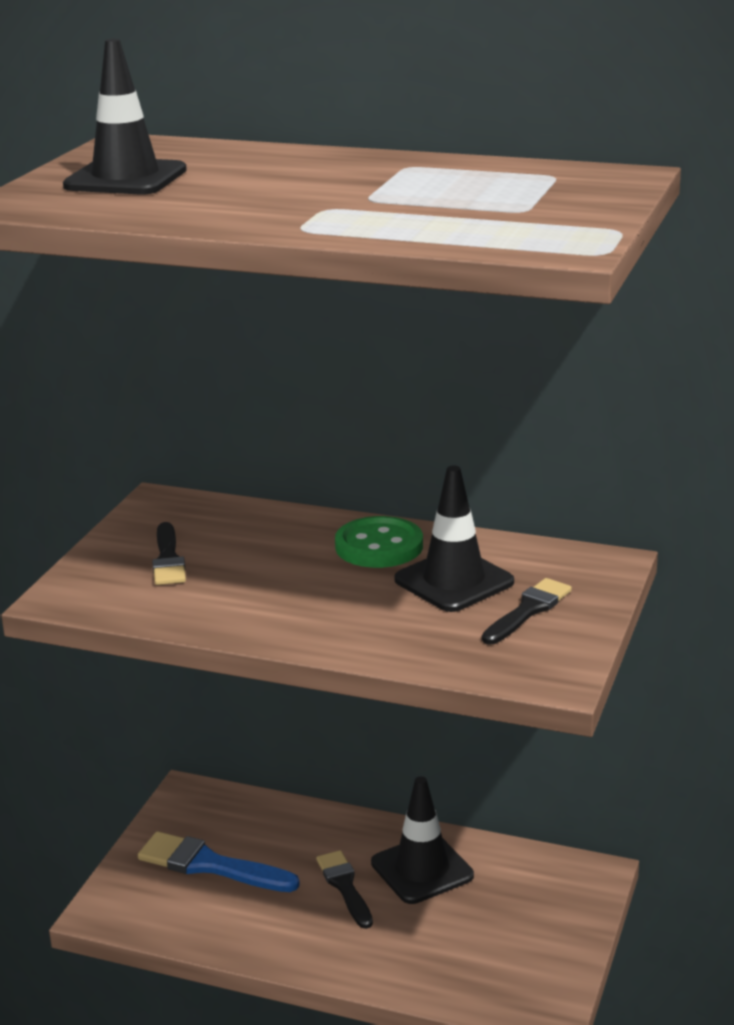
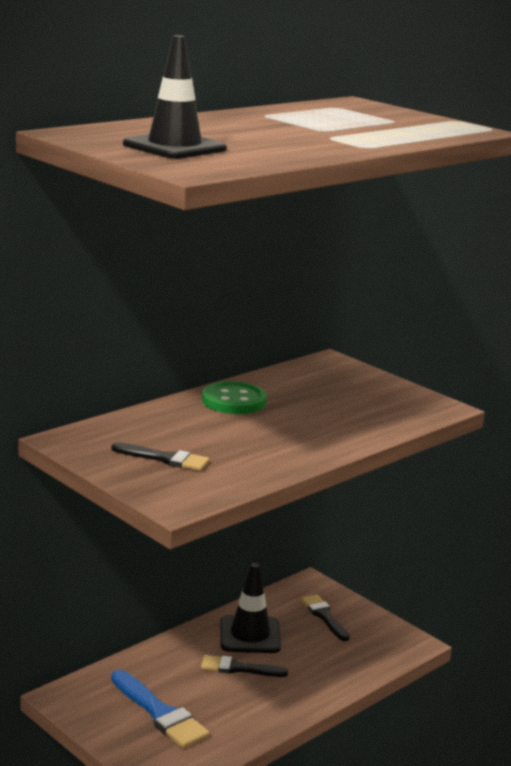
camera: 65 degrees left, 5 degrees down
(210, 865) = (160, 713): blue brush -> blue brush turned 90 degrees counterclockwise
(454, 581) = (305, 397): black traffic cone -> none
(528, 610) = (363, 391): black brush -> black brush (324, 616)

